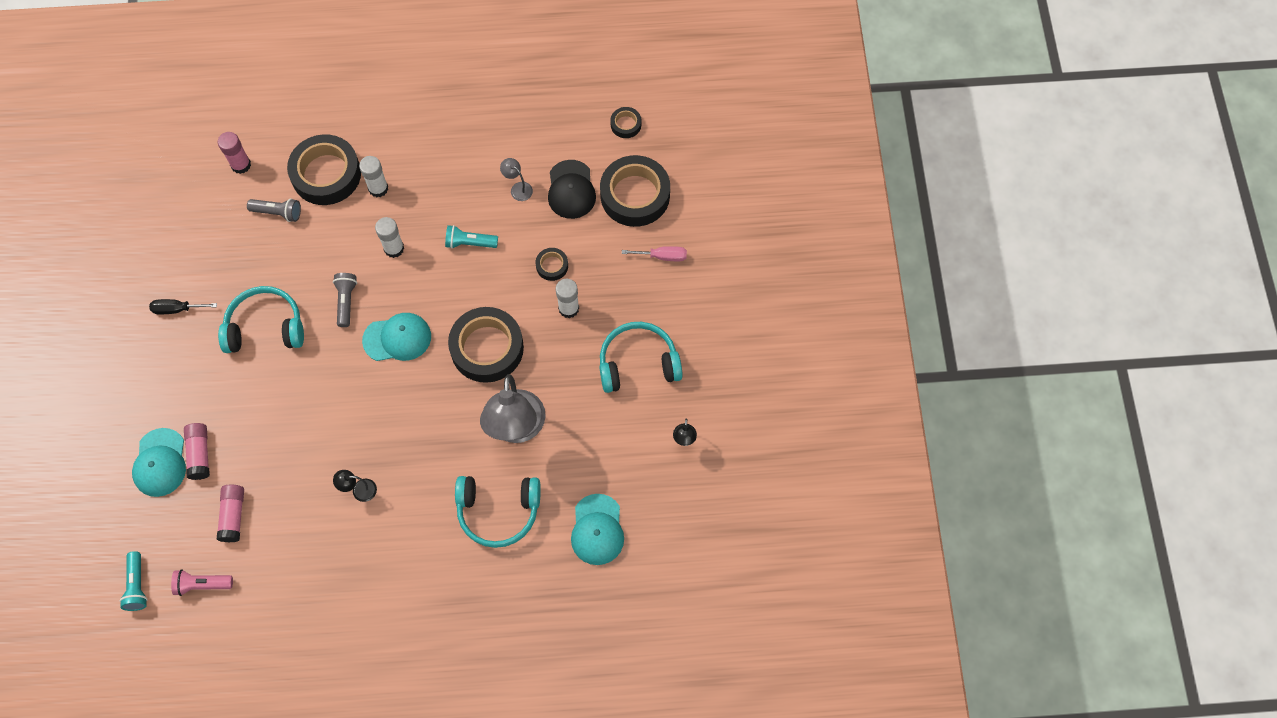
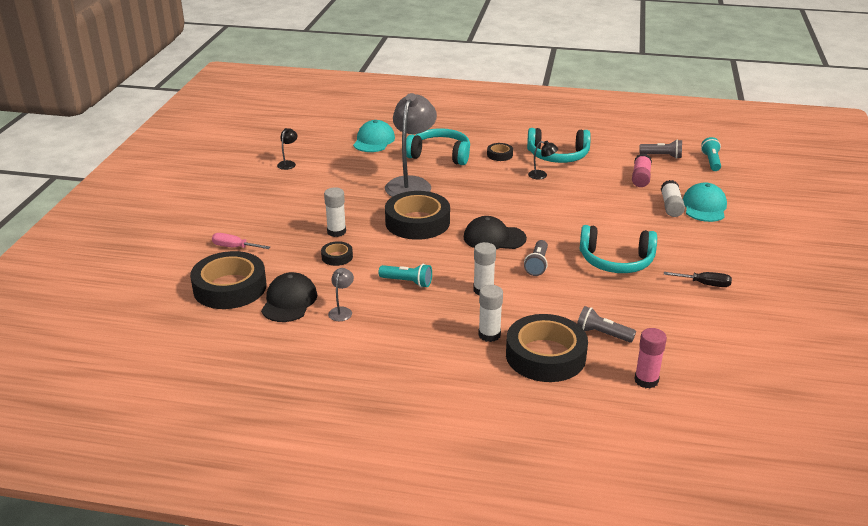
camera: 165 degrees left, 35 degrees down
(200, 454) = (671, 206): pink glue stick -> white glue stick
(202, 584) = (662, 156): pink flashlight -> grey flashlight
(397, 338) = (494, 238): turquoise cap -> black cap
(518, 188) = (342, 311): grey lamp -> grey lamp turned 135 degrees counterclockwise
(626, 124) = (199, 340): black tape -> black tape (499, 155)
(638, 363) = (297, 198): turquoise headphones -> turquoise headphones (558, 156)

